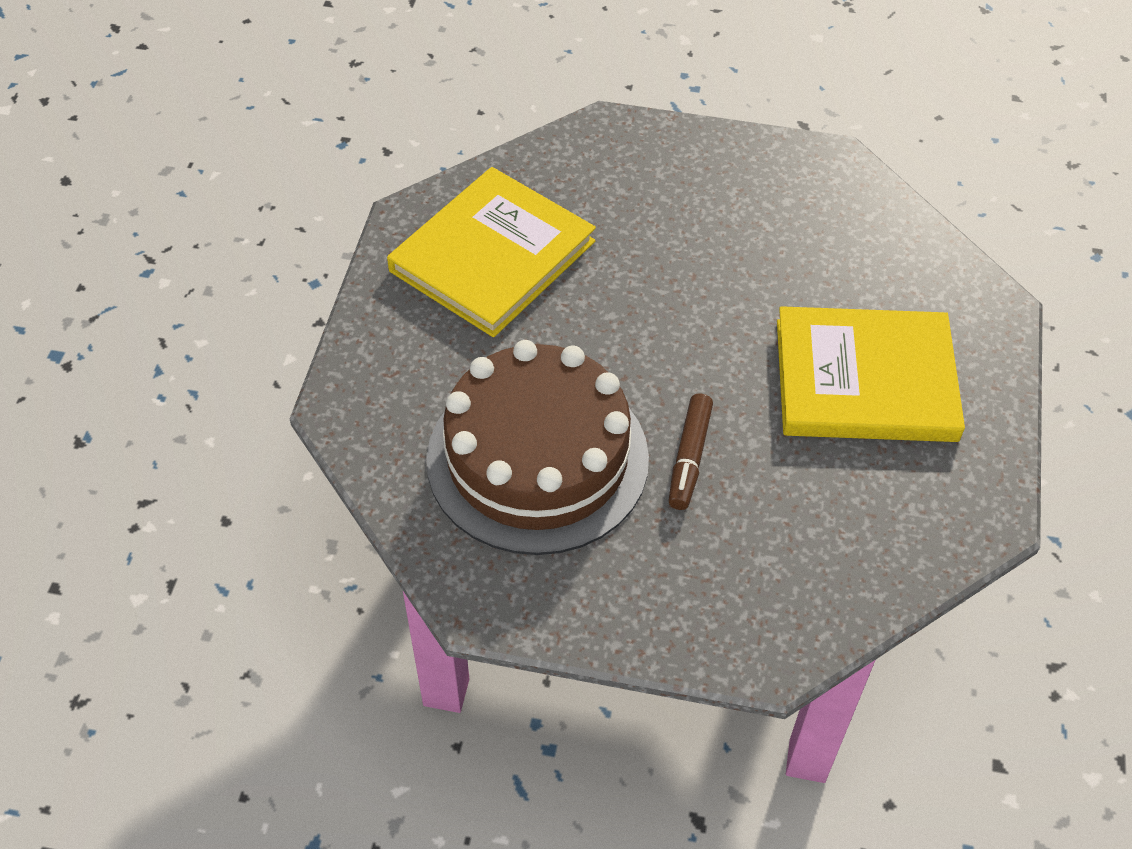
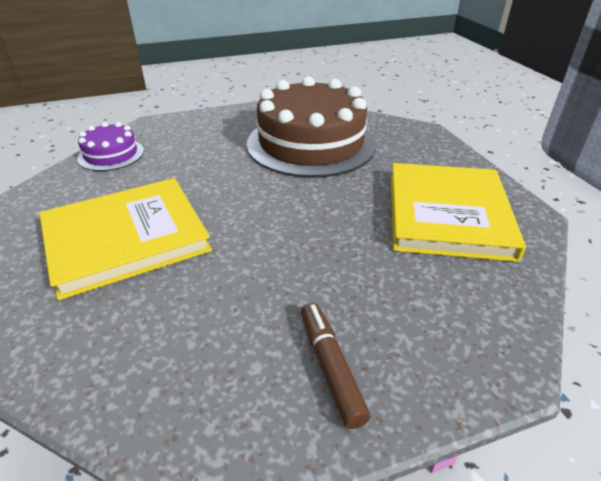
camera: 150 degrees right, 15 degrees down
(689, 458) = (230, 167): brown marker -> brown marker (330, 367)
(860, 578) = (111, 154): none -> purple cake

